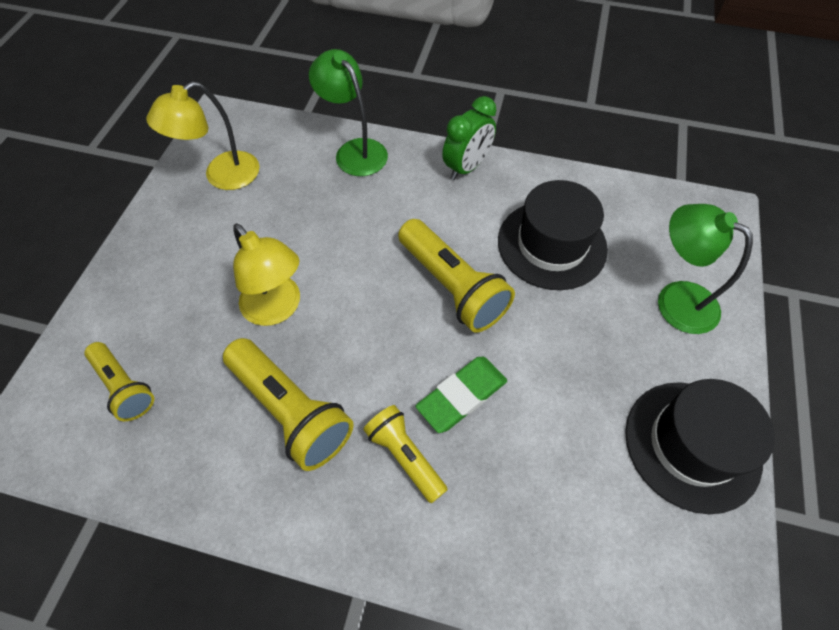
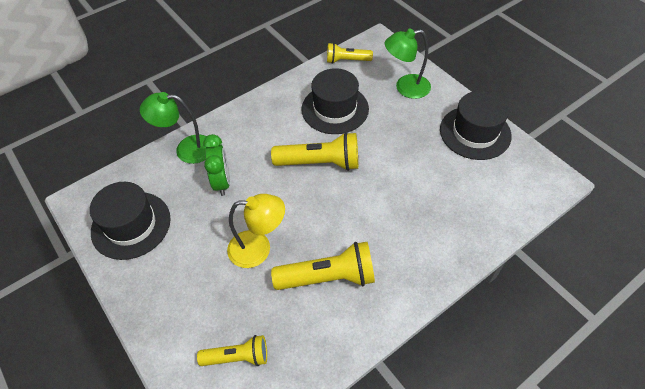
camera: 50 degrees left, 5 degrees down
(222, 176) = (131, 225): yellow lamp -> black hat
(405, 456) = (395, 241): yellow flashlight -> yellow flashlight (347, 60)
(462, 396) = (383, 198): green eraser -> none
(467, 167) = (253, 109): green clock -> green clock (222, 182)

